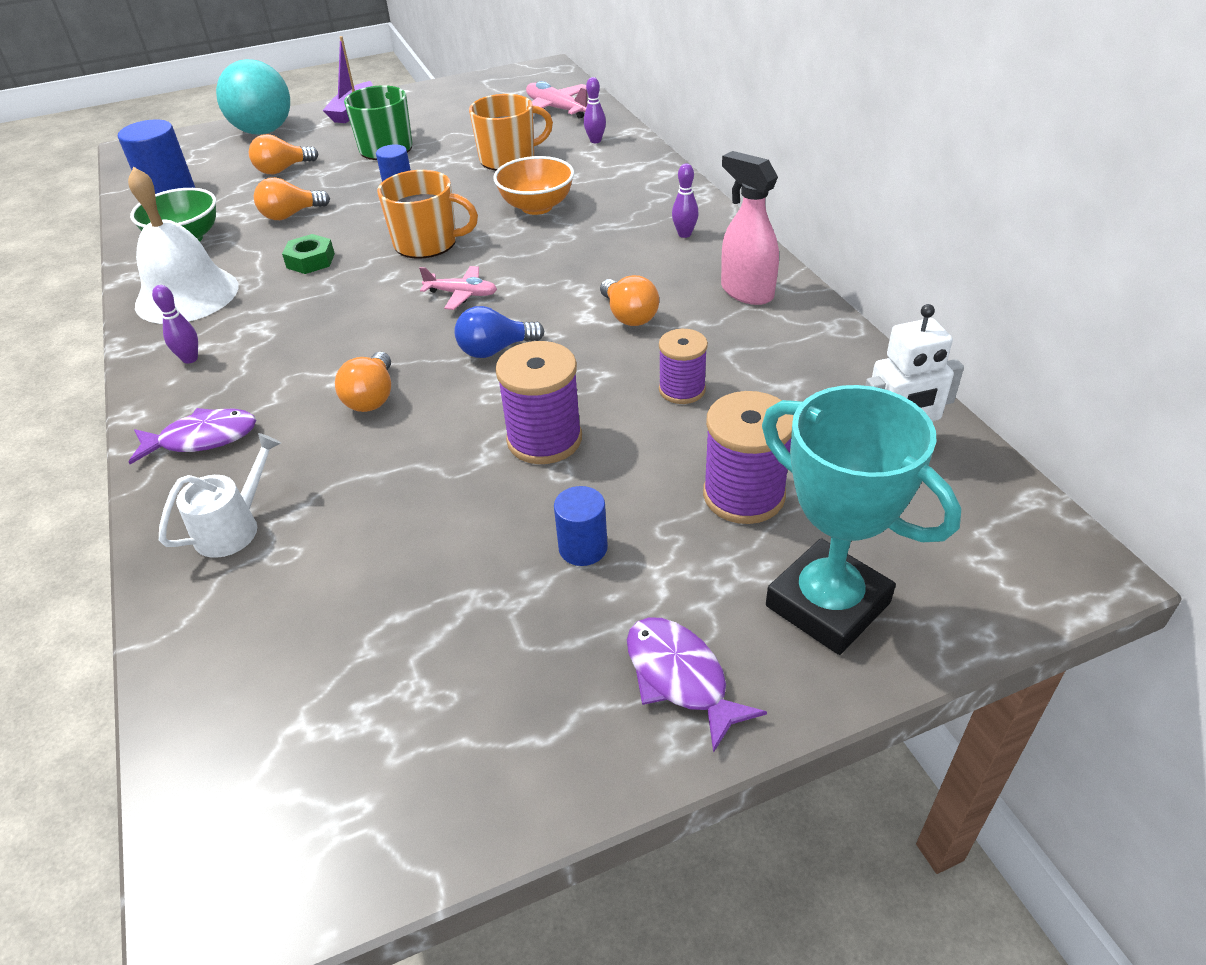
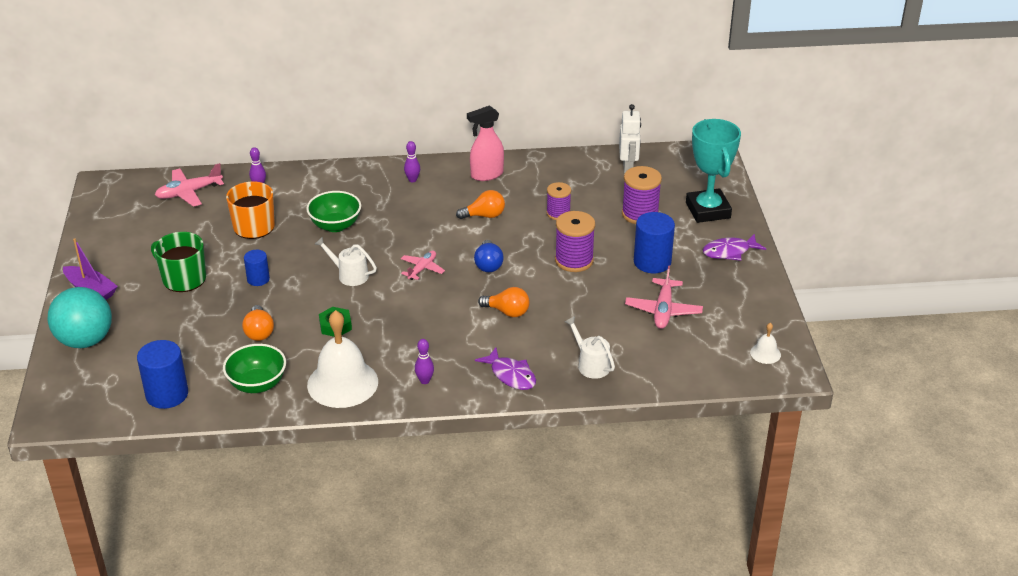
camera: 75 degrees left, 5 degrees down
(202, 439) = (511, 375): purple fish -> purple fish turned 135 degrees clockwise
(283, 170) = (175, 333): orange light bulb -> none
(286, 832) = (765, 353): none -> white bell
(420, 599) = (663, 310): none -> pink plane
(427, 243) = (349, 275): orange mug -> white watering can
(537, 207) = (335, 225): orange bowl -> green bowl
(583, 548) = (652, 262): blue cylinder -> blue cylinder, size x1.70
(827, 604) = (708, 210): turquoise trophy -> turquoise trophy turned 75 degrees counterclockwise

